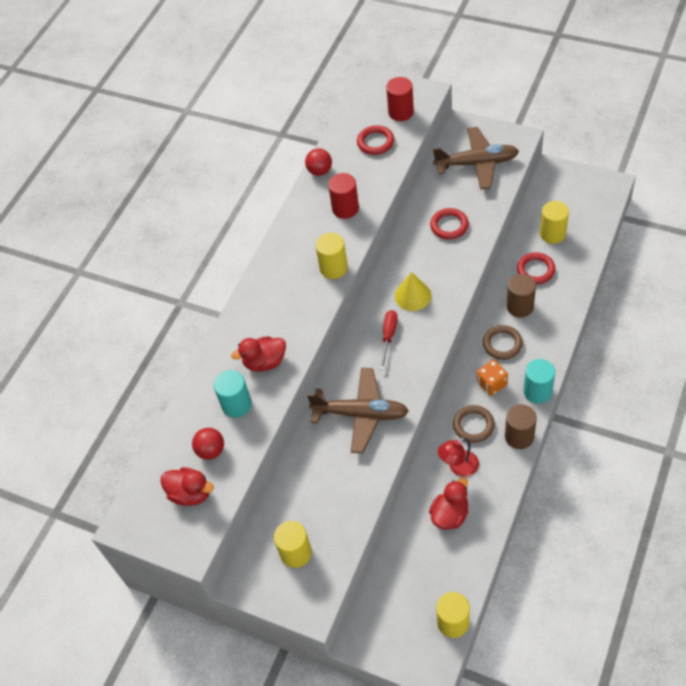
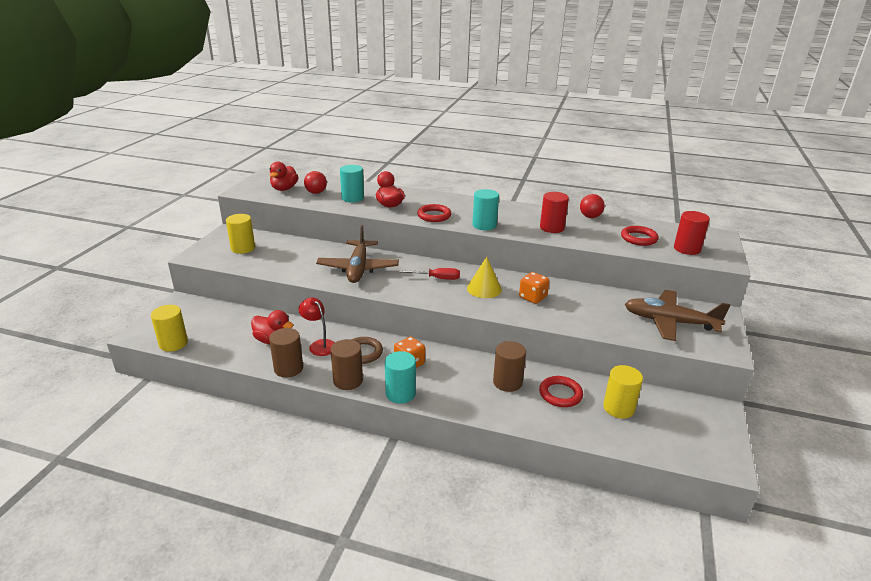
camera: 75 degrees right, 25 degrees down
(333, 268) = (484, 225): yellow cylinder -> turquoise cylinder
(431, 256) = (532, 297): none -> orange dice
(449, 226) = (575, 306): red ring -> red ring (434, 216)
(477, 163) = (669, 322): brown plane -> brown plane turned 120 degrees clockwise
(500, 492) = (288, 368): none -> brown cylinder
(502, 344) = (457, 370): brown ring -> none

